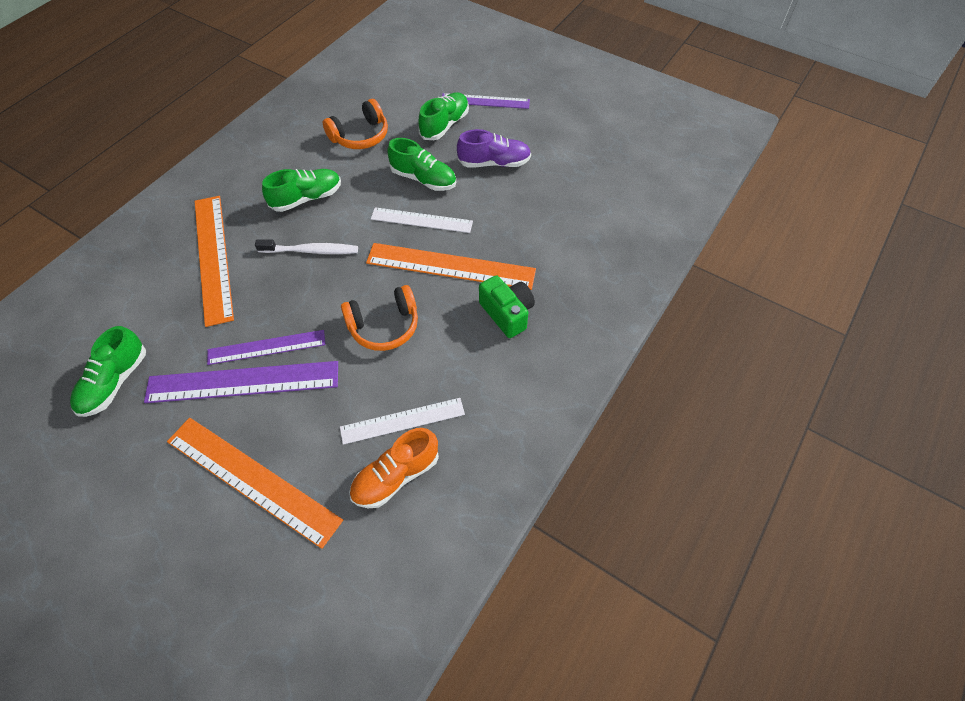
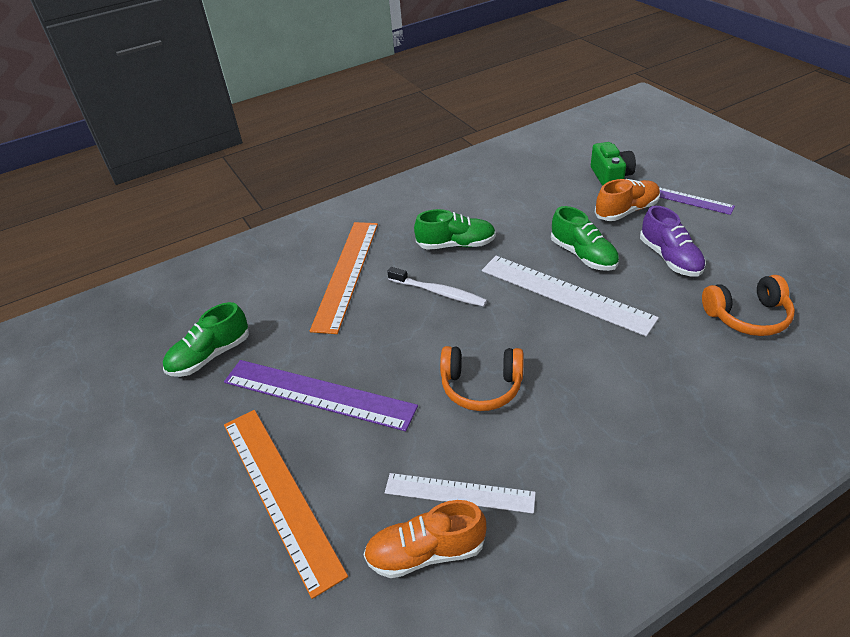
camera: 30 degrees right, 15 degrees down
(266, 347) = (355, 368): purple ruler -> none
(360, 136) = (533, 202): orange headphones -> orange headphones (747, 316)
(421, 220) = (565, 294): white ruler -> white ruler, size x1.58
(444, 125) = (626, 211): green shoe -> orange shoe
(450, 266) = (579, 347): orange ruler -> none
(494, 163) = (670, 258): purple shoe -> purple shoe turned 45 degrees clockwise
(507, 313) = (628, 417): green camera -> green camera (611, 177)

